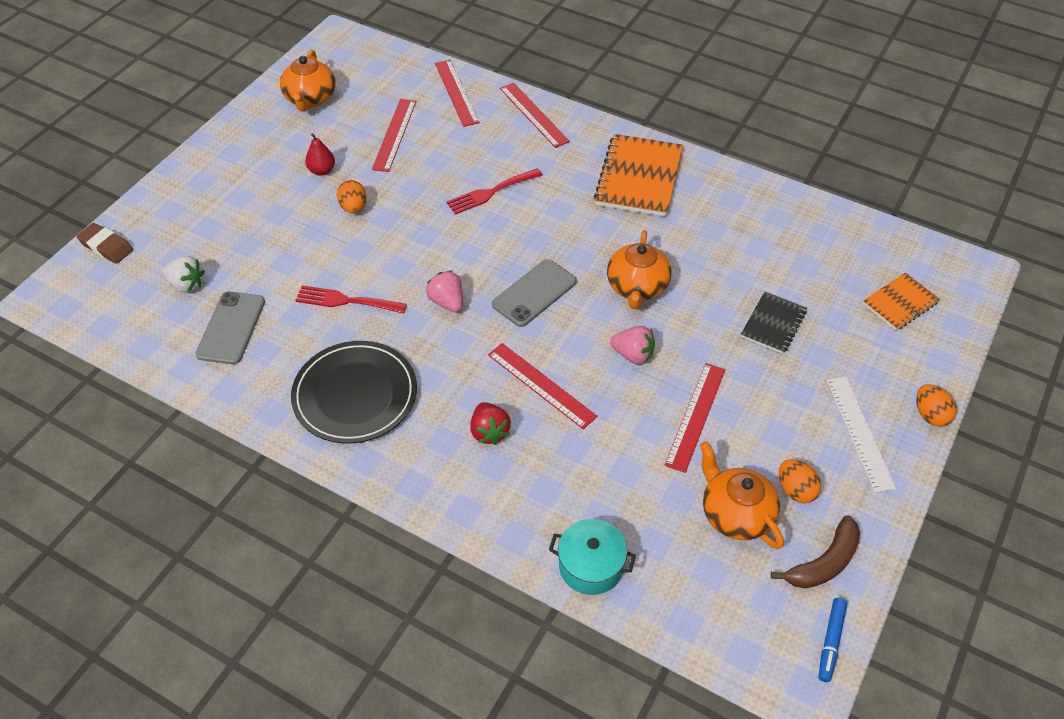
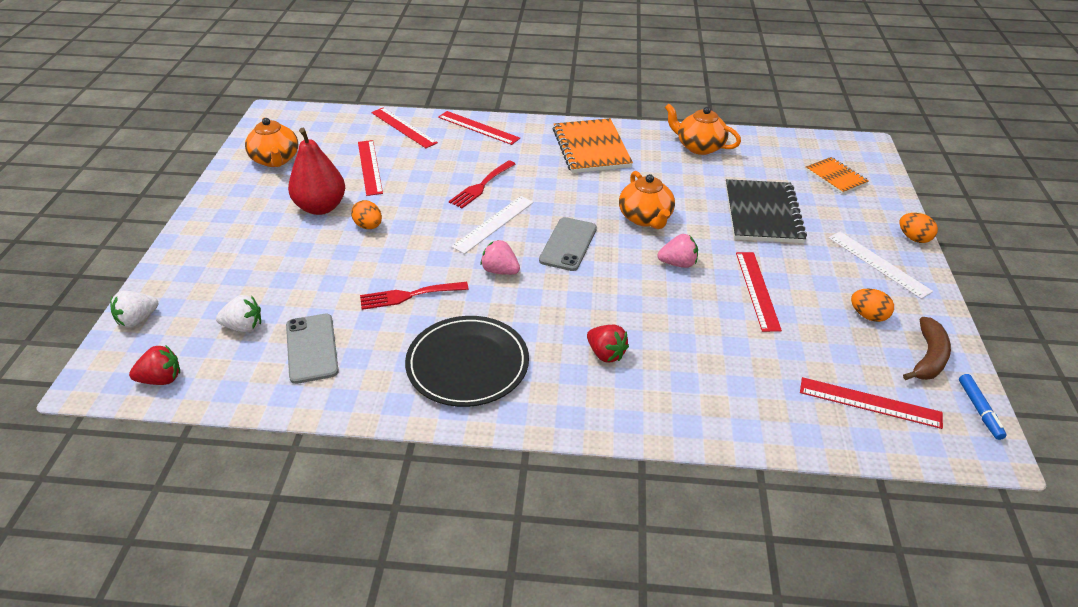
camera: 25 degrees left, 10 degrees down
(97, 315) = (161, 379): none -> red strawberry
(106, 246) = (138, 320): brown eraser -> white strawberry
(322, 171) = (321, 207): red pear -> red pear, size x1.98
(475, 244) = (494, 224): none -> white ruler
(541, 385) = (622, 306): red ruler -> red ruler (870, 402)
(590, 566) = (764, 425): turquoise pot -> none
(735, 514) = (840, 347): orange teapot -> orange teapot (699, 147)
(773, 324) = (763, 213): black notebook -> black notebook, size x1.75
(900, 303) = (836, 177): orange notebook -> orange notebook turned 60 degrees counterclockwise

